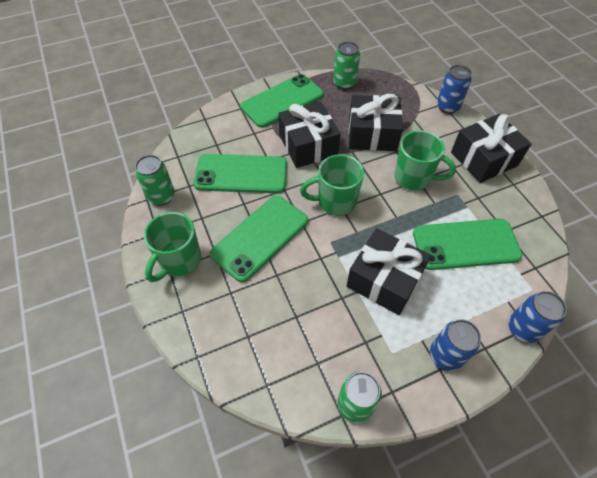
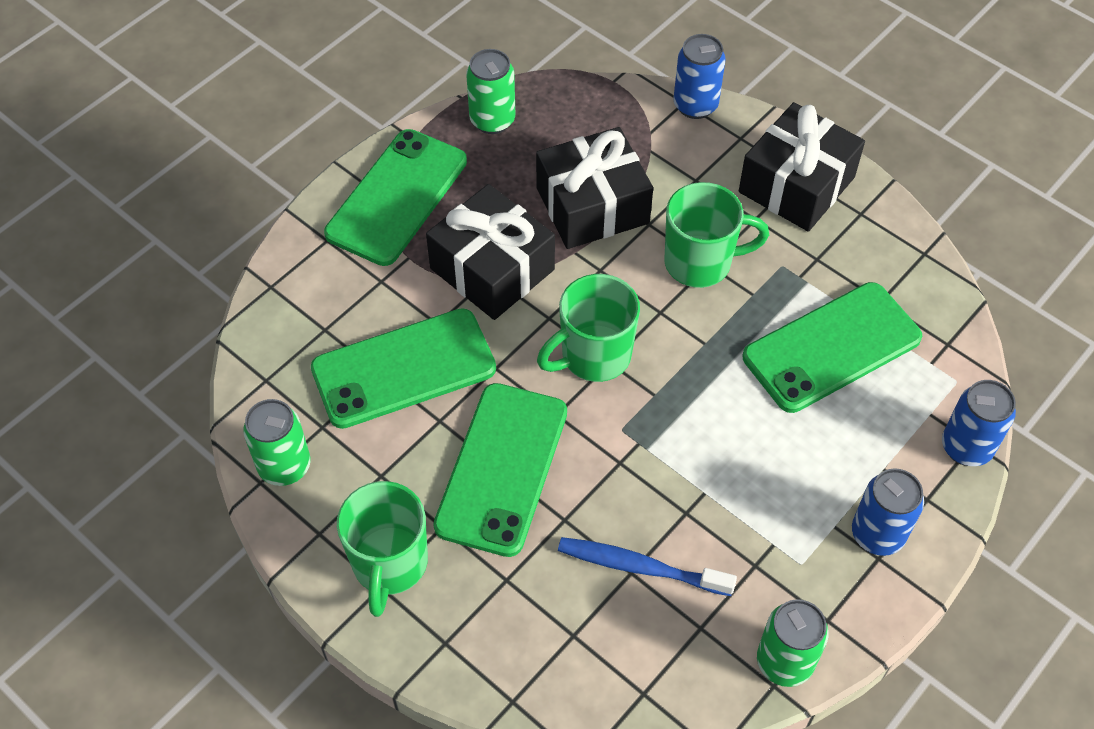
camera: 25 degrees left, 0 degrees up
(303, 316) = (641, 567): none -> blue toothbrush
(384, 280) = (736, 457): black gift -> none

